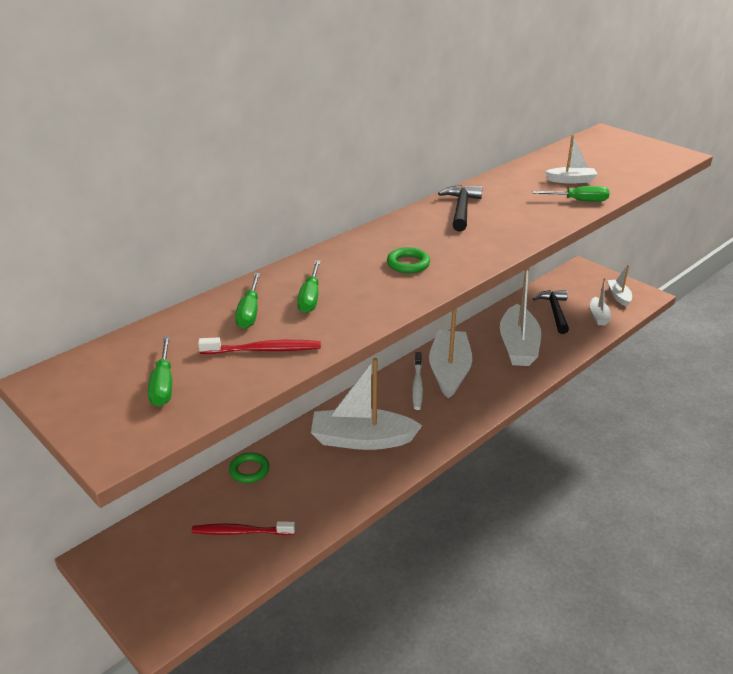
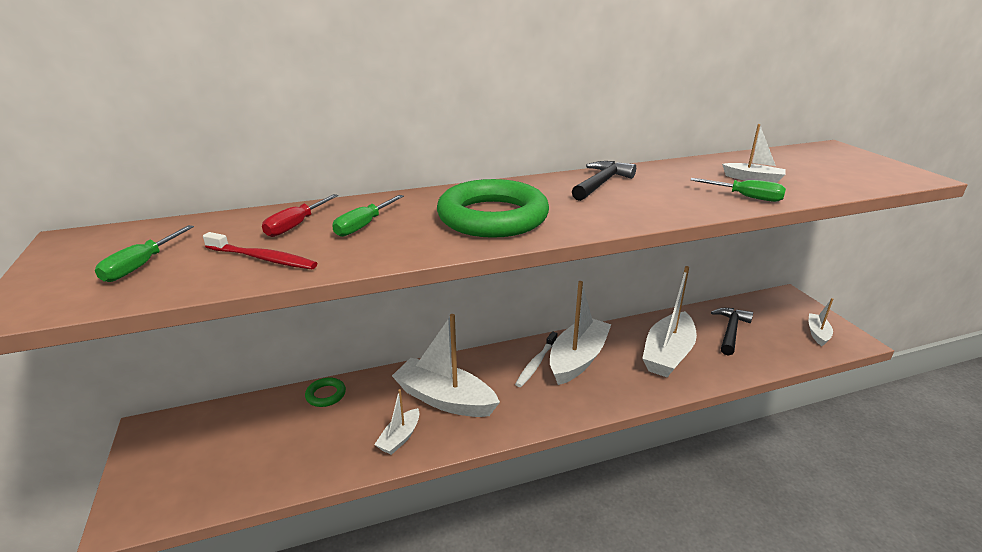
camera: 25 degrees right, 5 degrees down
(241, 532) = (270, 449): red toothbrush -> none
(249, 312) = (296, 225): green screwdriver -> red screwdriver
(408, 264) = (492, 217): green ring -> green ring, size x2.30
(598, 316) = (780, 348): white boat -> white boat (400, 438)

